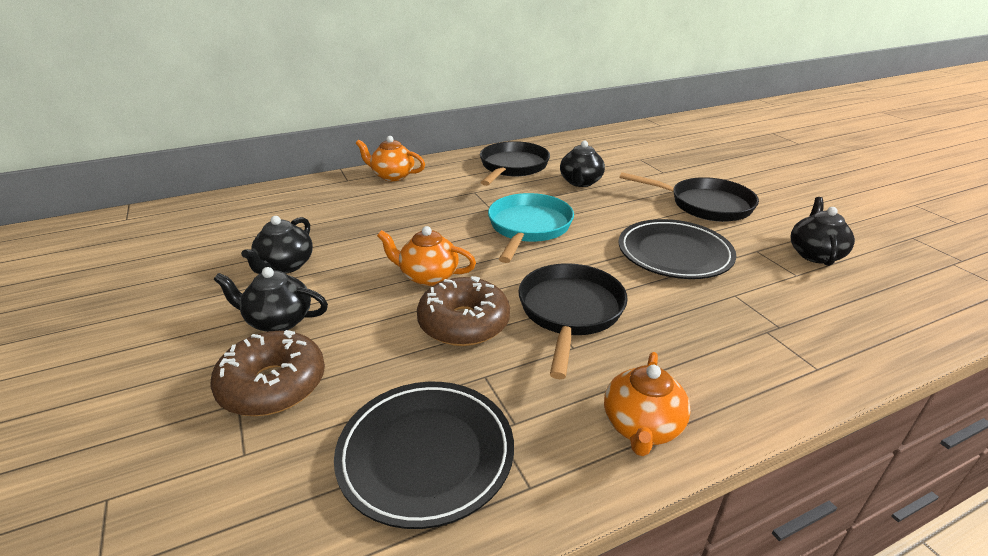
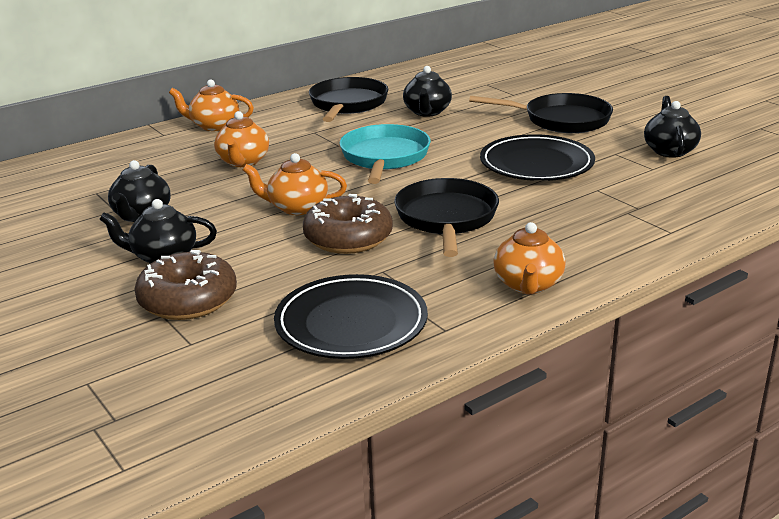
camera: 10 degrees left, 5 degrees down
(400, 216) = (243, 162): none -> orange teapot

